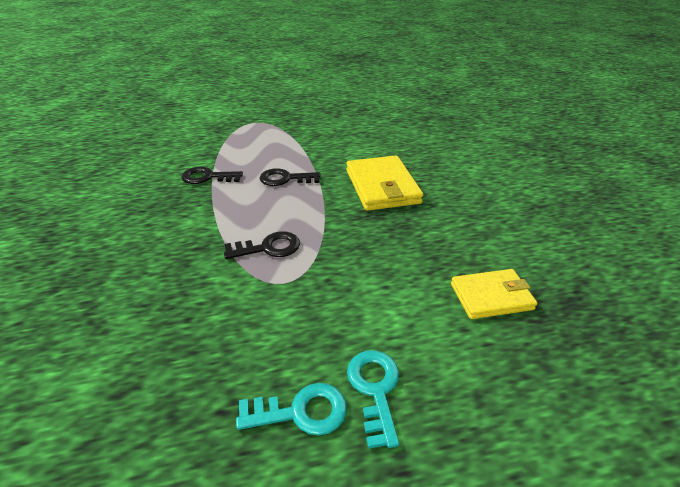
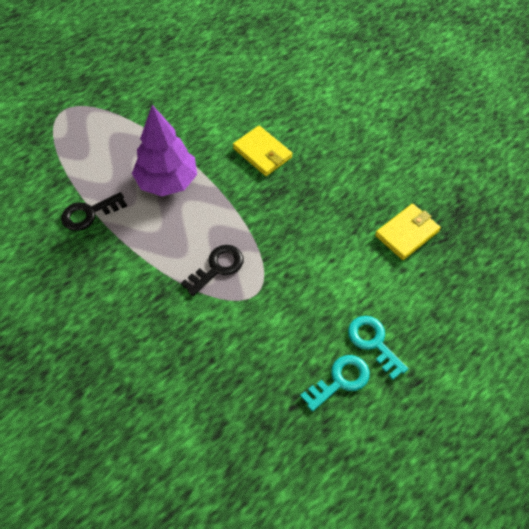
camera: 30 degrees left, 20 degrees up
(285, 179) = (167, 182): black key -> purple tree
(382, 187) = (262, 153): yellow wallet -> yellow wallet, size x0.65

